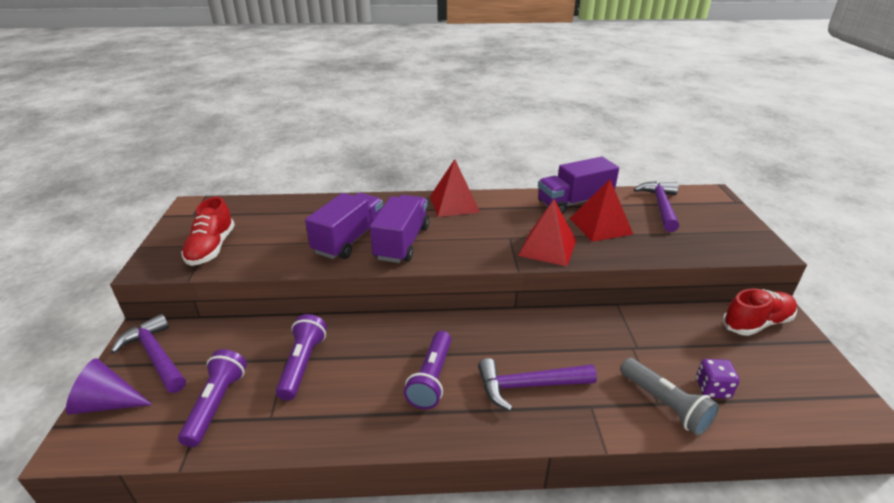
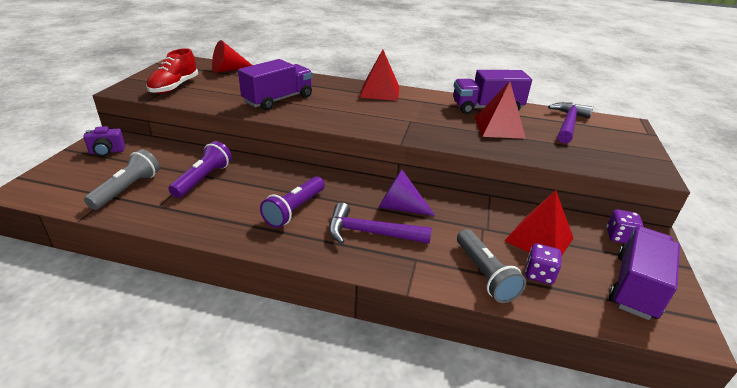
camera: 15 degrees right, 0 degrees up
(108, 403) = (58, 172): purple cone -> purple cone (400, 207)
(156, 356) = (107, 152): purple hammer -> purple camera
(216, 404) = (127, 189): purple flashlight -> grey flashlight
(263, 208) = (228, 70): none -> red cone
(402, 243) = (318, 108): purple truck -> purple truck (636, 286)
(547, 248) = (438, 133): red pyramid -> red pyramid (539, 239)
(756, 323) = (619, 237): red shoe -> purple dice

